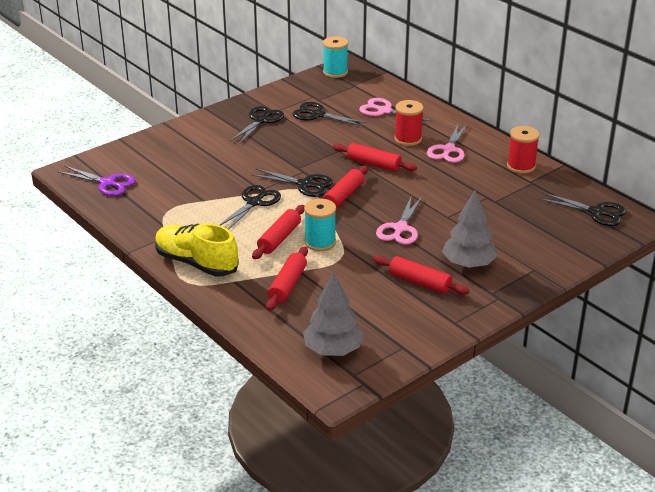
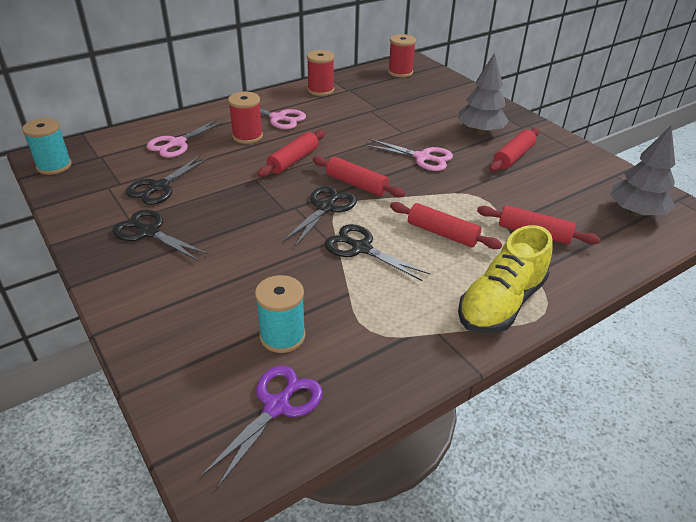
camera: 85 degrees left, 5 degrees up
(320, 242) = (449, 206): turquoise spool -> turquoise spool (282, 336)
(596, 212) = (400, 72): black scissors -> red spool

